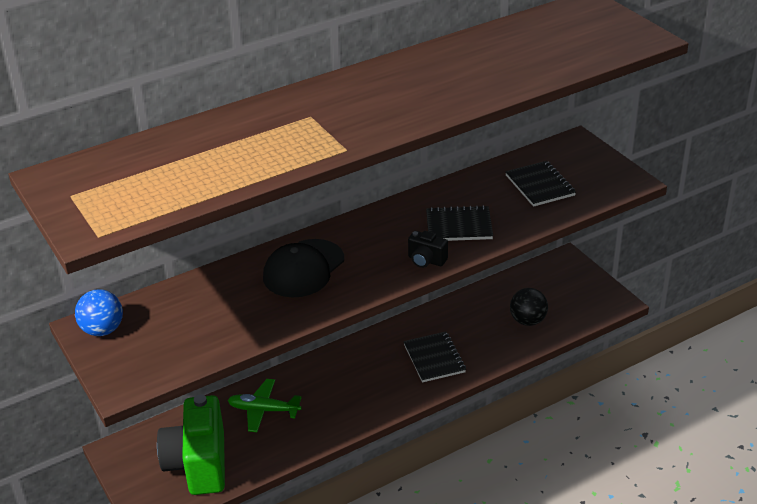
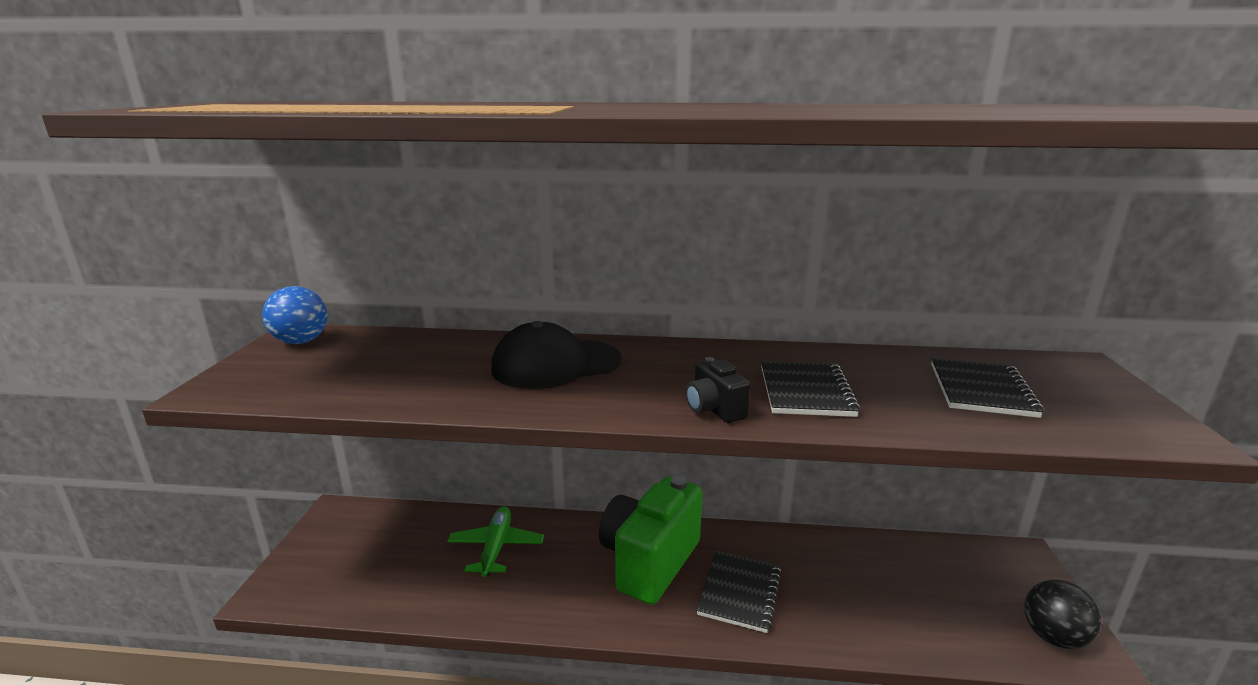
camera: 35 degrees right, 15 degrees down
(198, 464) = (372, 568): green camera -> green camera (649, 562)
(264, 410) = (496, 547): green plane -> green plane turned 45 degrees clockwise
(459, 226) = (805, 391): black notebook -> black notebook turned 60 degrees clockwise
(528, 321) = (913, 610): black ball -> black ball (1053, 637)

